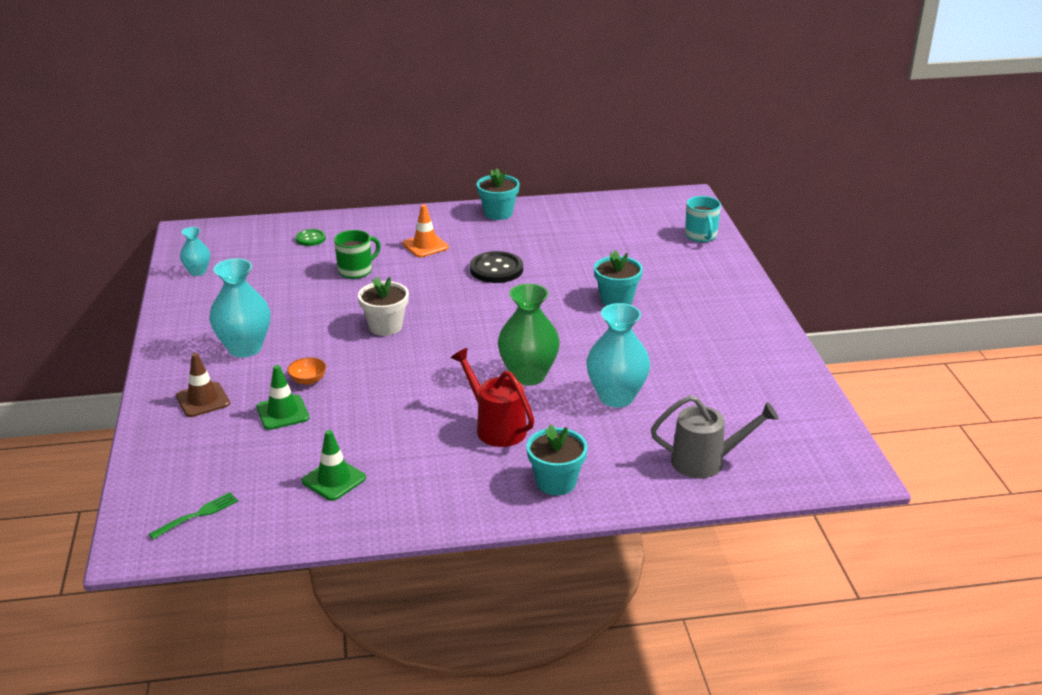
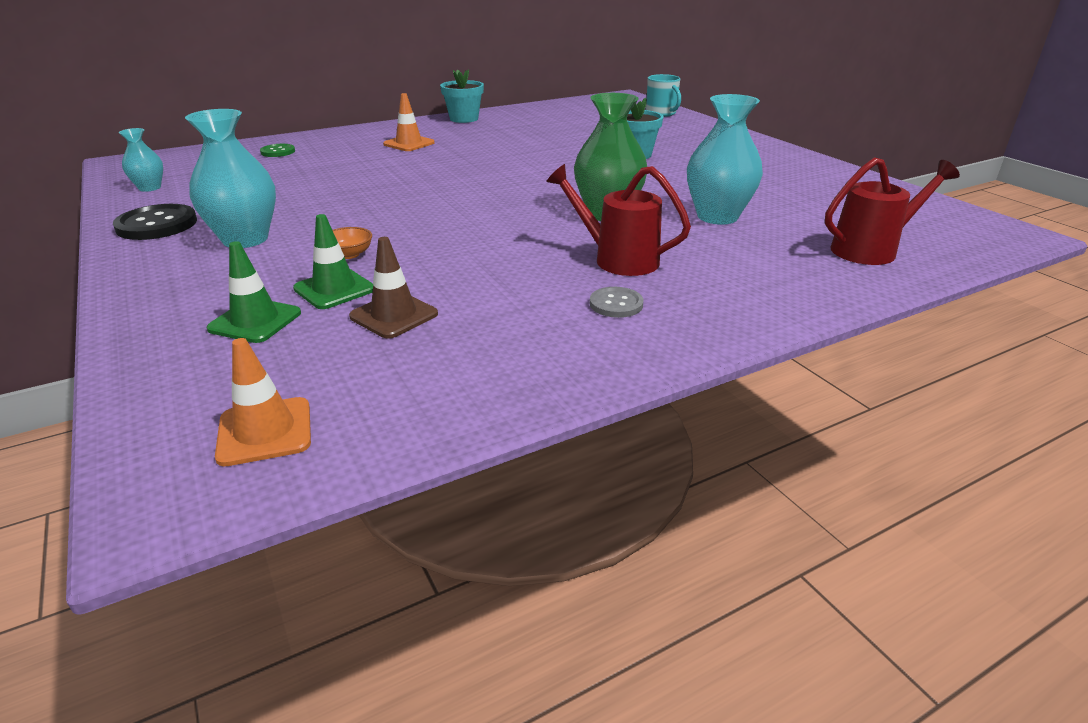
camera: 20 degrees left, 0 degrees up
(197, 515) = (265, 431): green fork -> orange traffic cone
(203, 400) = (209, 295): brown traffic cone -> brown traffic cone (394, 315)
(334, 480) = (457, 345): green traffic cone -> green traffic cone (255, 321)
(356, 271) = (346, 166): green mug -> none
(385, 326) = (412, 200): white flower pot -> none
(460, 470) = (616, 304): none -> grey button
(496, 269) = (496, 150): black button -> black button (157, 225)
(556, 482) = (740, 295): turquoise flower pot -> none
(706, 462) = (872, 250): grey watering can -> red watering can

